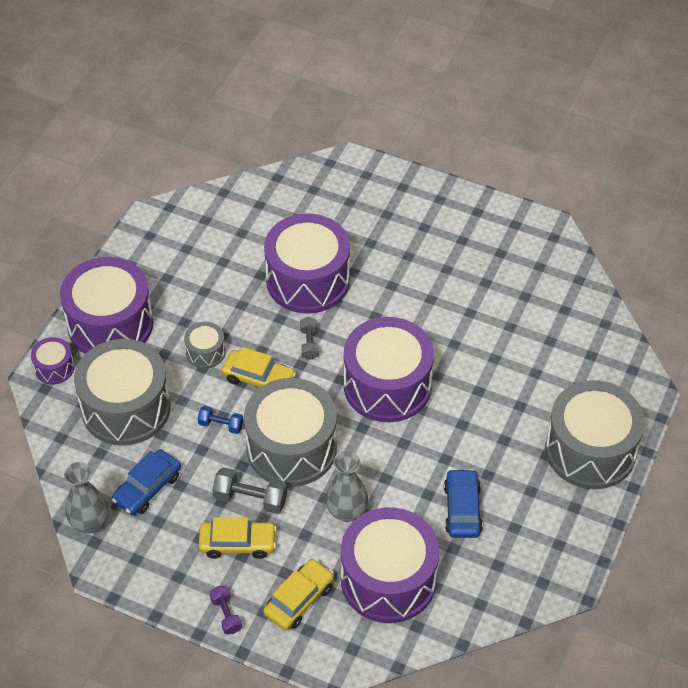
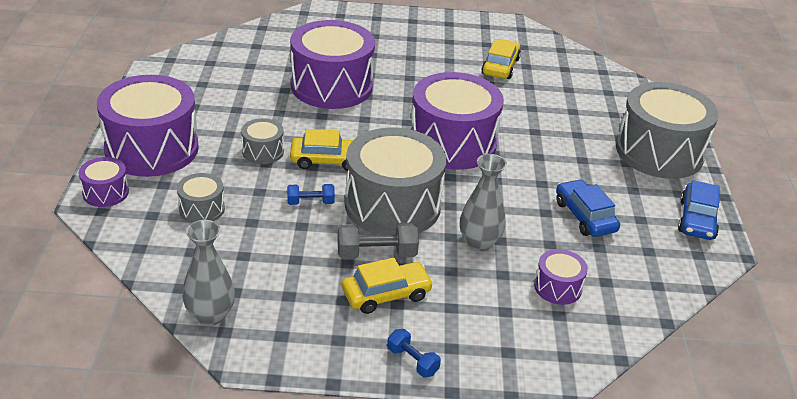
camera: 25 degrees left, 15 degrees down
(126, 408) = (202, 209): grey drum -> grey drum, size x0.46
(147, 488) = (260, 269): blue car -> blue car (697, 219)
(226, 614) = (412, 361): purple dumbbell -> blue dumbbell
(299, 599) = (481, 327): yellow car -> yellow car (500, 66)
(309, 344) = (360, 128): grey dumbbell -> none
(388, 579) = (558, 287): purple drum -> purple drum, size x0.46

